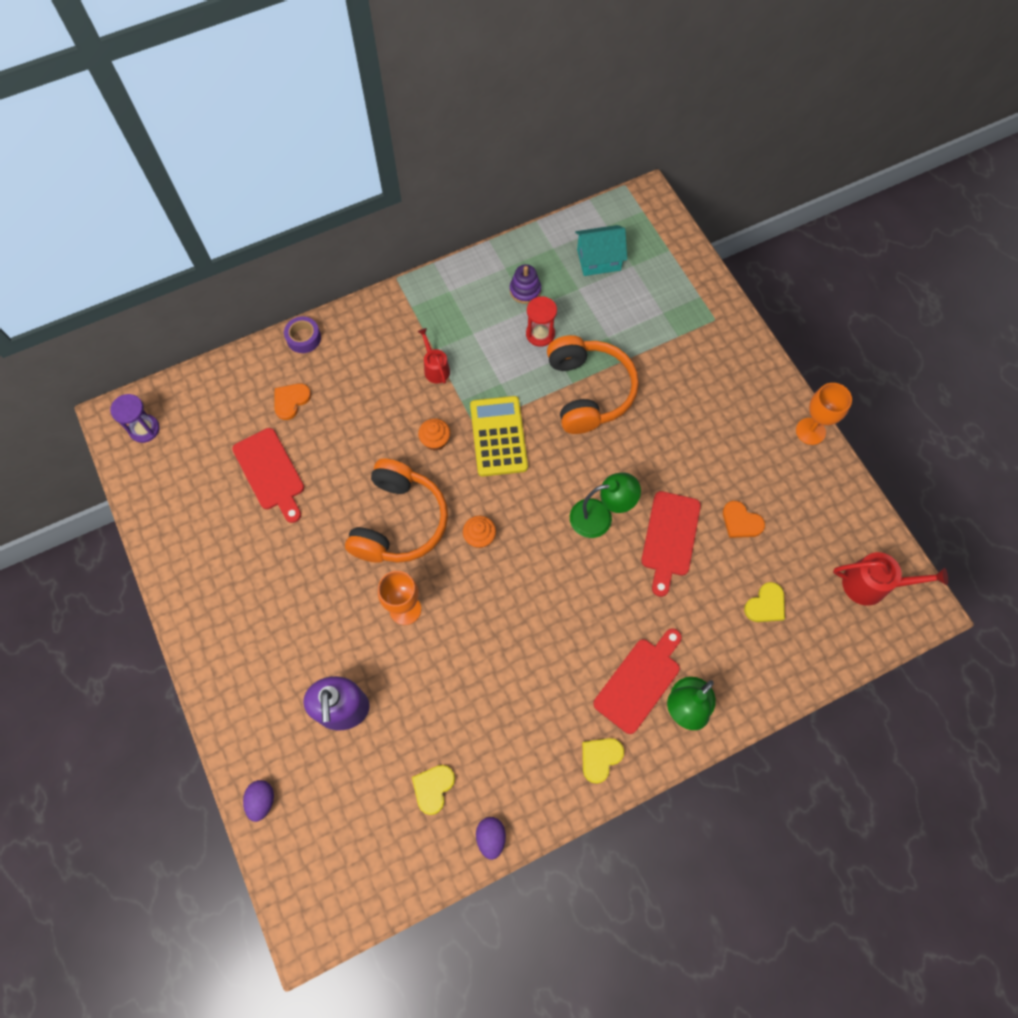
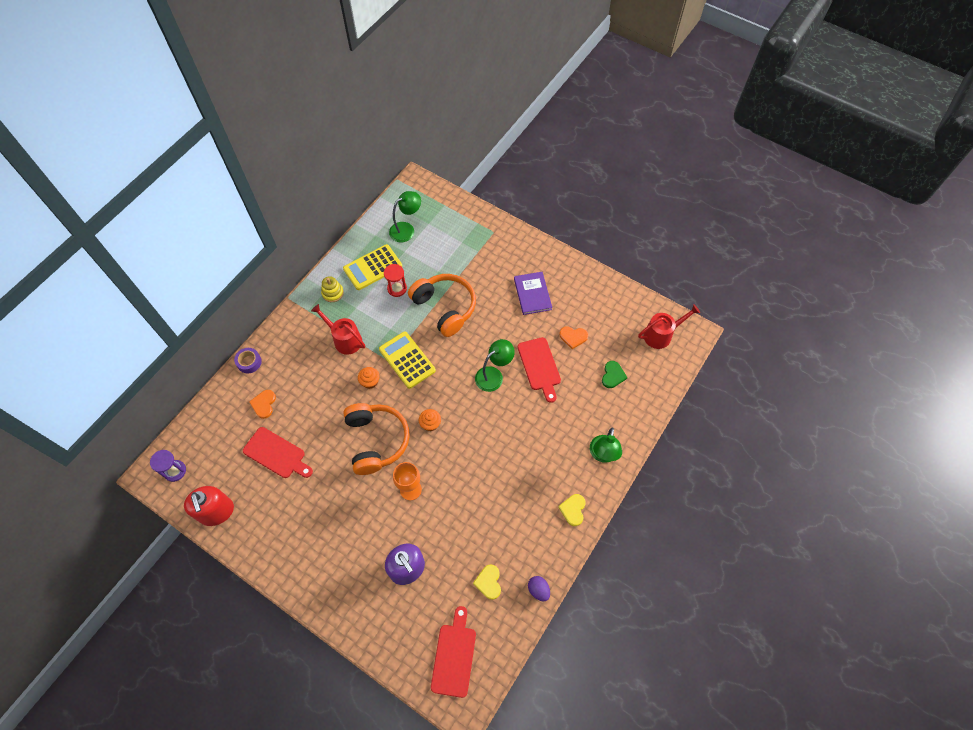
camera: 30 degrees left, 5 degrees down
(162, 506) = (216, 511): none -> red soap dispenser
(262, 801) = (390, 651): purple egg -> none
(435, 368) = (345, 339): red watering can -> red watering can, size x1.57
(455, 299) = (332, 293): none -> yellow stacking toy
(525, 290) = (373, 267): purple stacking toy -> yellow calculator
(598, 260) = (406, 229): turquoise house -> green lamp
(640, 681) = (570, 455): red cutting board -> red cutting board (454, 656)
(718, 432) = (532, 294): none -> purple book
(766, 605) = (613, 375): yellow heart -> green heart
(810, 431) = (581, 268): orange goblet -> none

